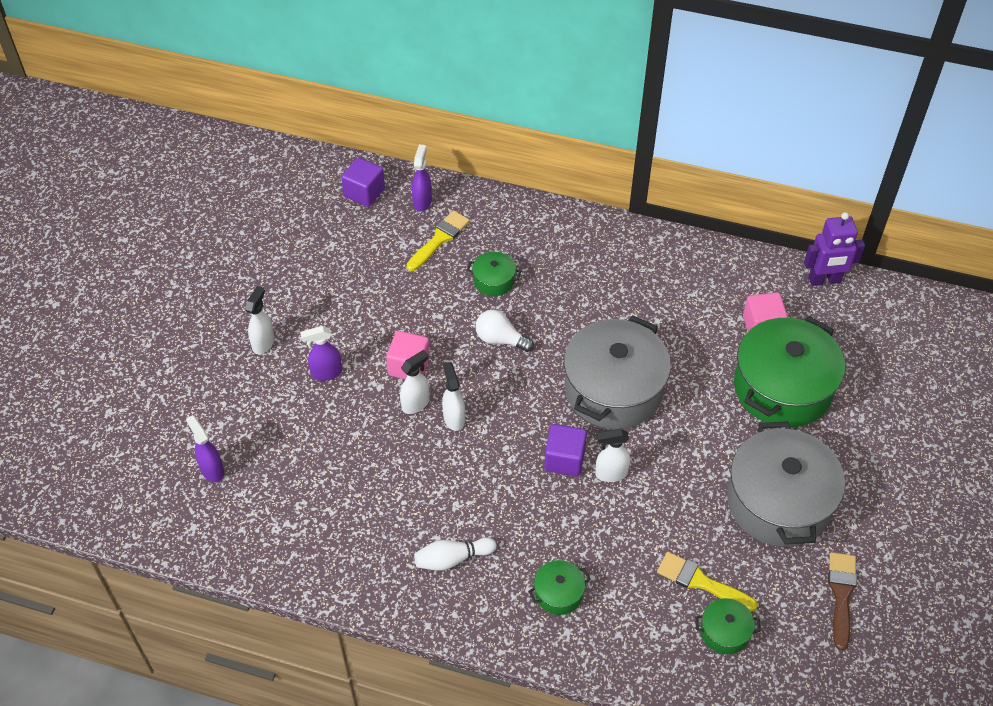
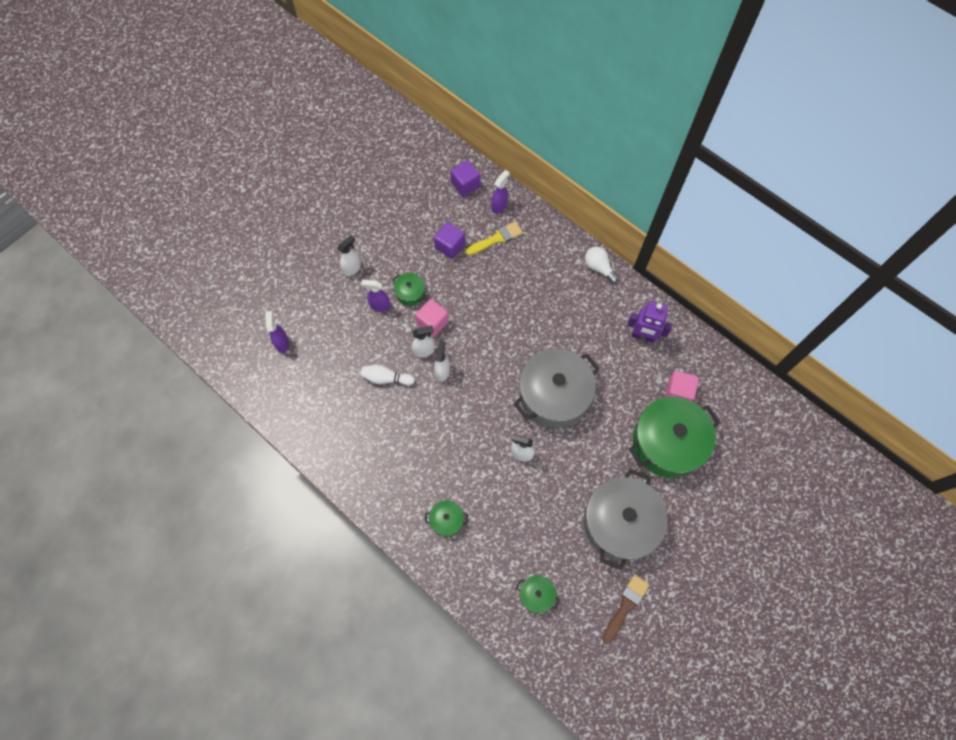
camera: 25 degrees right, 15 degrees up
(452, 559) = (394, 467): white bowling pin -> white bowling pin (386, 378)
(494, 281) = (516, 283): green pot -> green pot (410, 293)
(500, 339) = (499, 328): white light bulb -> white light bulb (598, 268)
(564, 459) = (497, 431): purple cube -> purple cube (450, 246)
(701, 582) = (539, 554): yellow brush -> none
(824, 280) = (741, 376): purple robot -> purple robot (643, 336)

